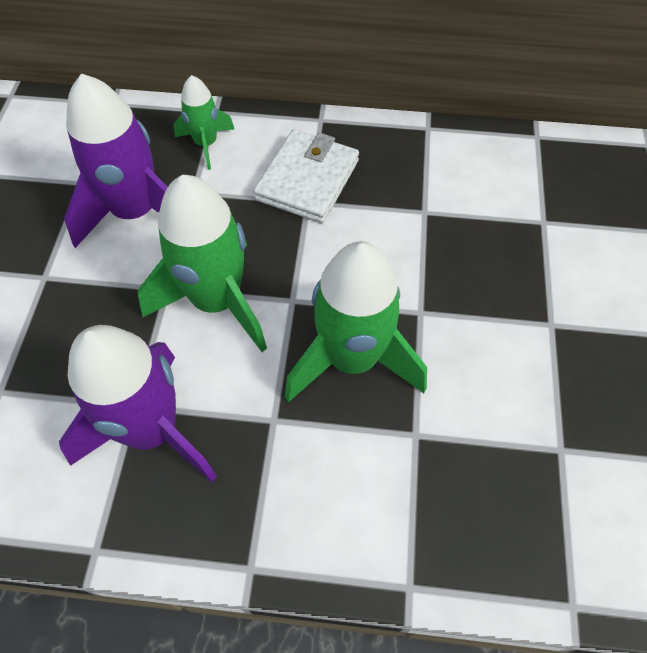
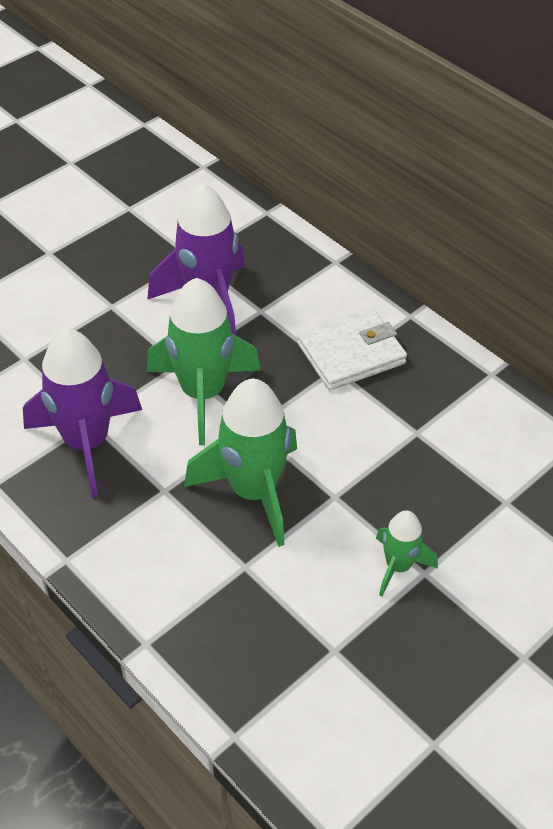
camera: 40 degrees right, 10 degrees down
(206, 144) = (304, 282): green rocket -> green rocket (398, 566)

